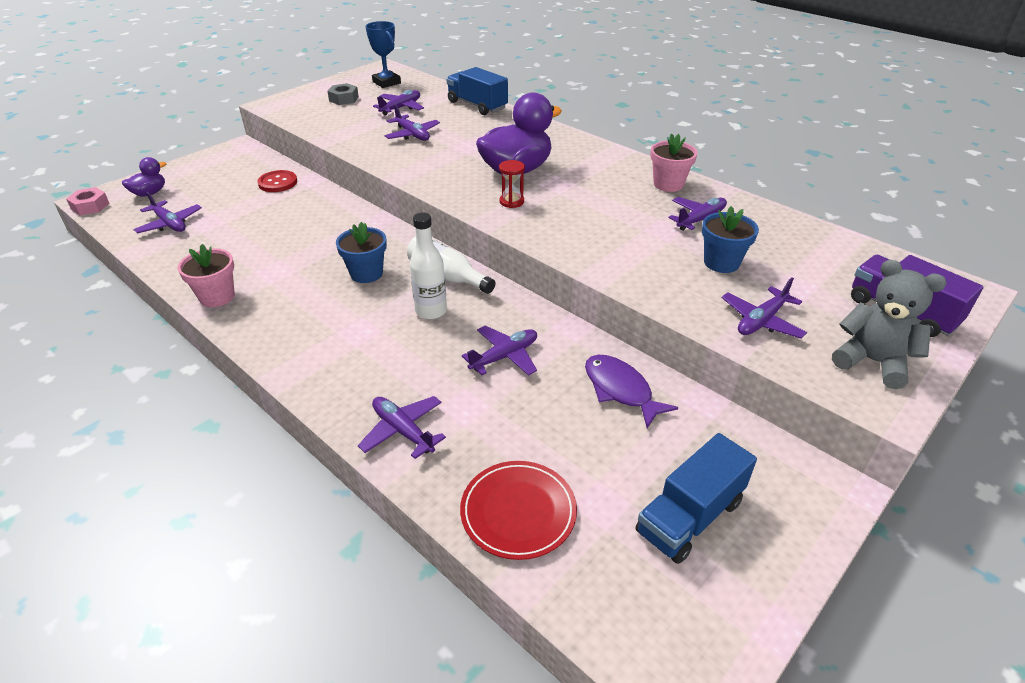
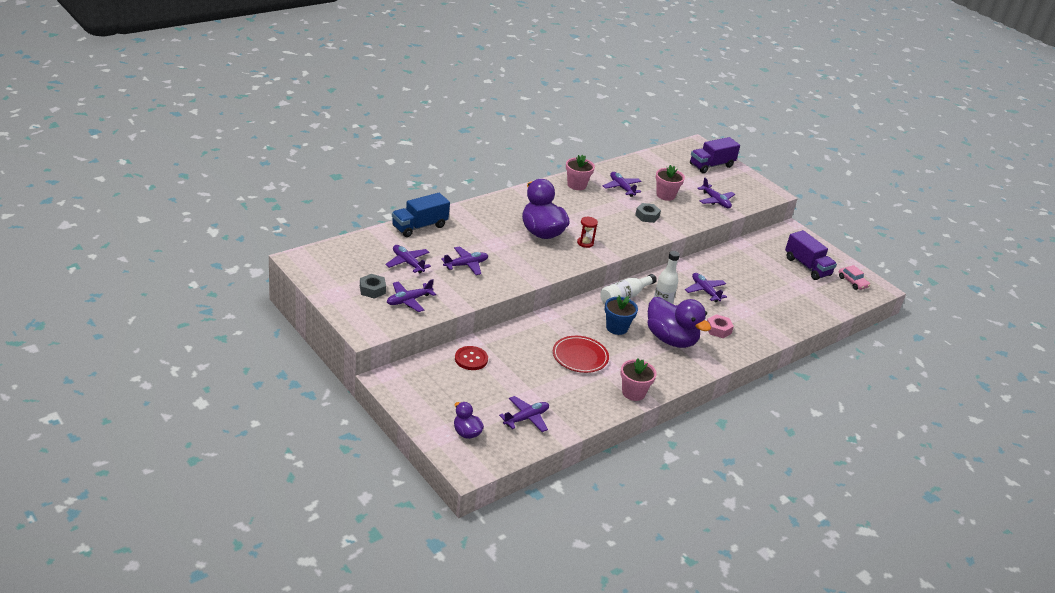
camera: 85 degrees left, 5 degrees down
(90, 206) = (481, 468): pink nut -> pink nut (718, 330)
(351, 325) = (671, 339): none -> purple duck
(386, 82) = (342, 262): blue trophy -> none
(403, 431) = (759, 331): purple plane -> purple plane (408, 300)
(518, 512) = (806, 307): red plate -> red plate (580, 357)
(620, 390) = (732, 263): purple fish -> none
(633, 248) = (647, 216): none -> grey nut
(680, 619) = (852, 282): none -> pink car
(690, 517) = (807, 266): blue truck -> purple truck
(721, 263) = (665, 195): blue flower pot -> pink flower pot
(872, 361) = (745, 186): grey teddy bear -> none

